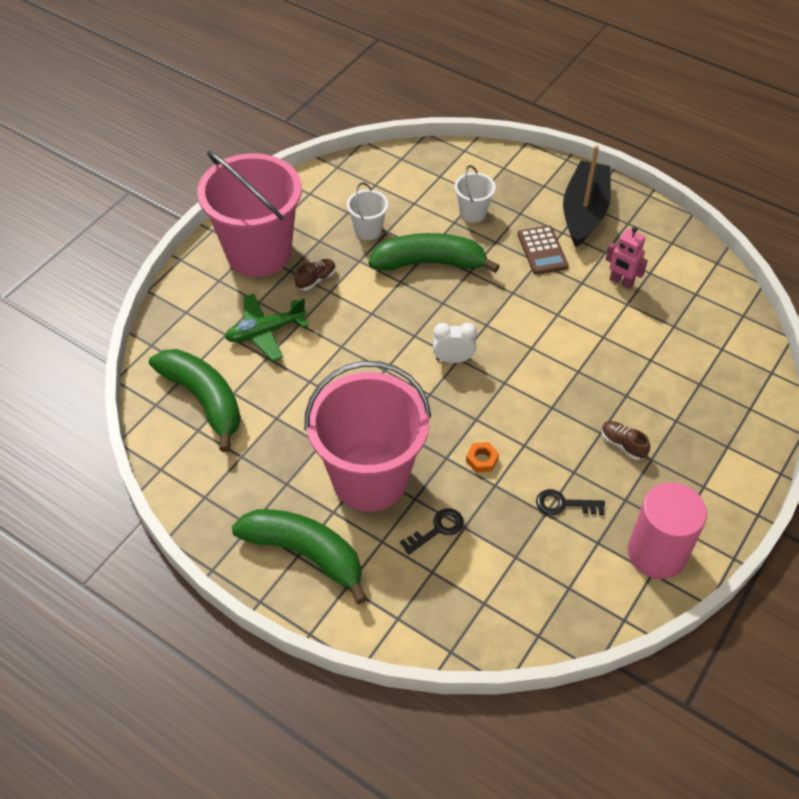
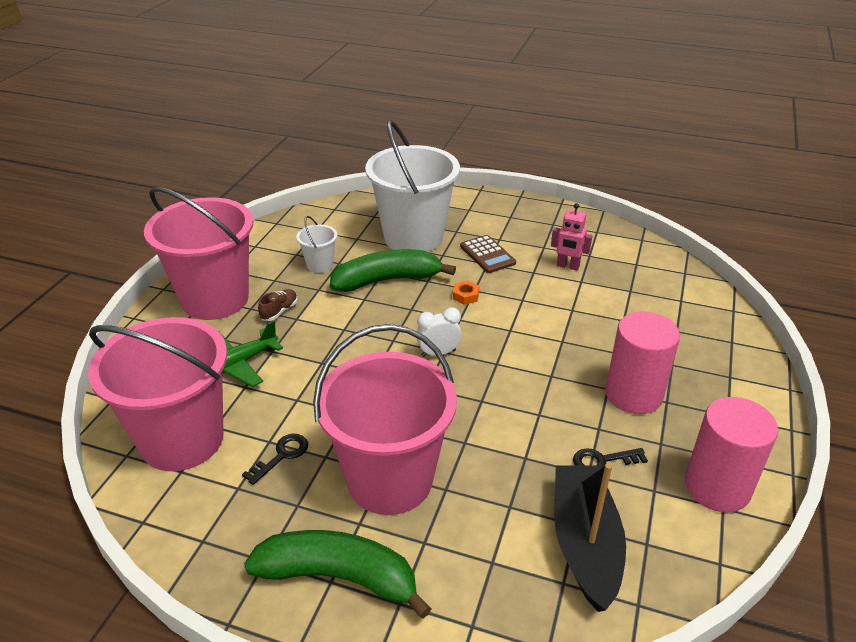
camera: 15 degrees left, 15 degrees down
(204, 400) = (182, 439): green banana -> pink bucket
(437, 529) = (481, 515): black key -> black key (281, 455)
(472, 213) = (413, 237): white bucket -> white bucket, size x2.35
(482, 460) = (502, 436): orange nut -> orange nut (465, 296)
(584, 212) = (512, 222): black boat -> black boat (584, 543)
(622, 444) = (633, 394): brown shoe -> pink cylinder

